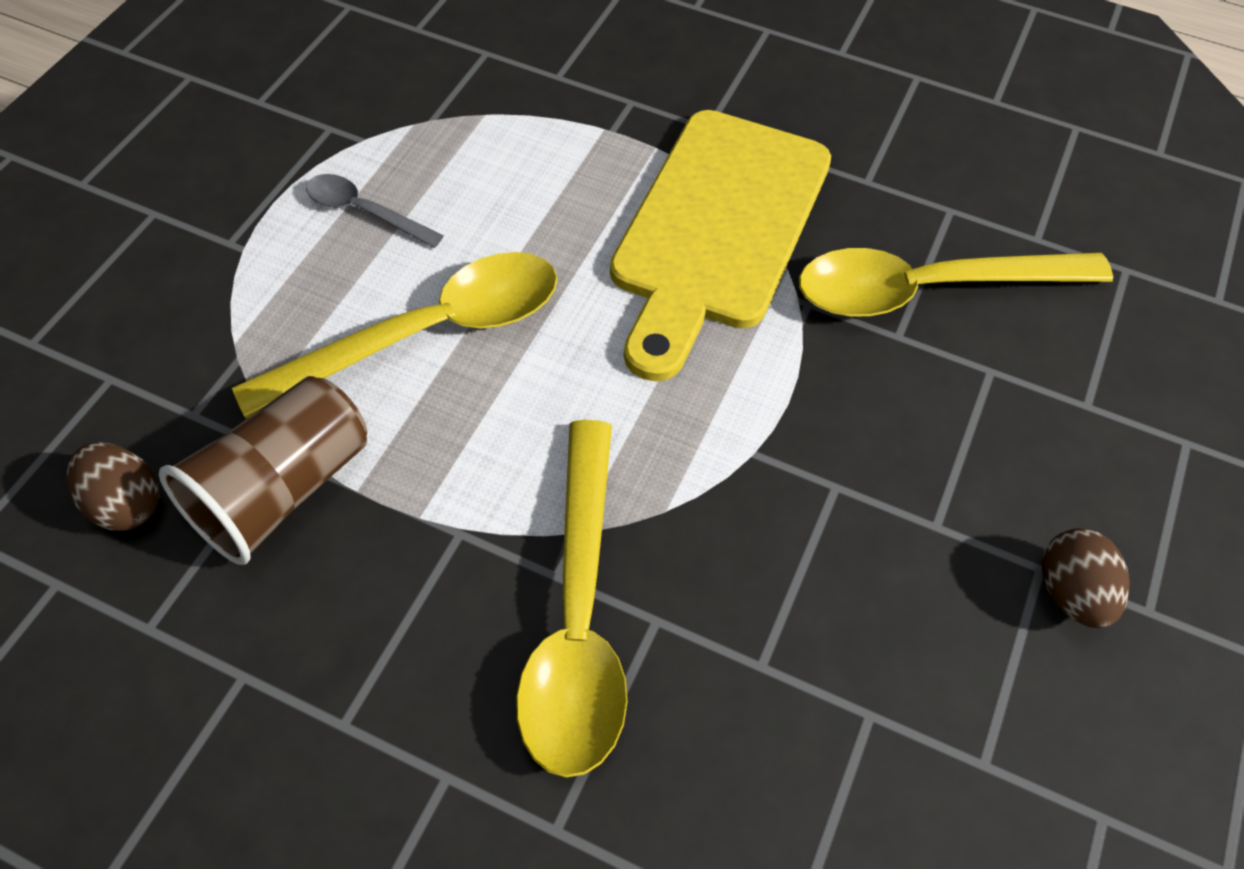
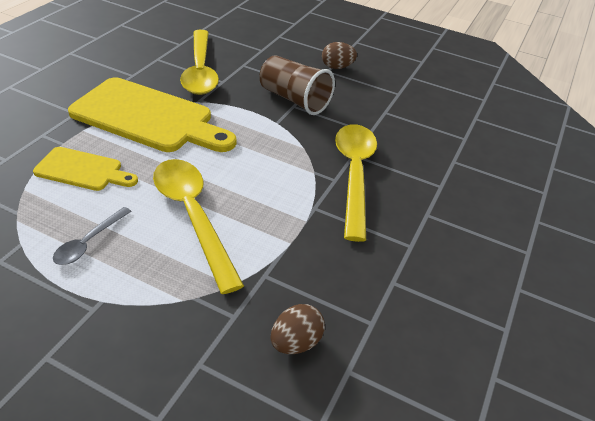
camera: 90 degrees left, 15 degrees down
(282, 490) = (289, 272): brown cup -> brown cup (294, 100)
(540, 170) = (82, 170): none -> yellow cutting board
(578, 617) = (354, 174): yellow spoon -> yellow spoon turned 90 degrees counterclockwise

